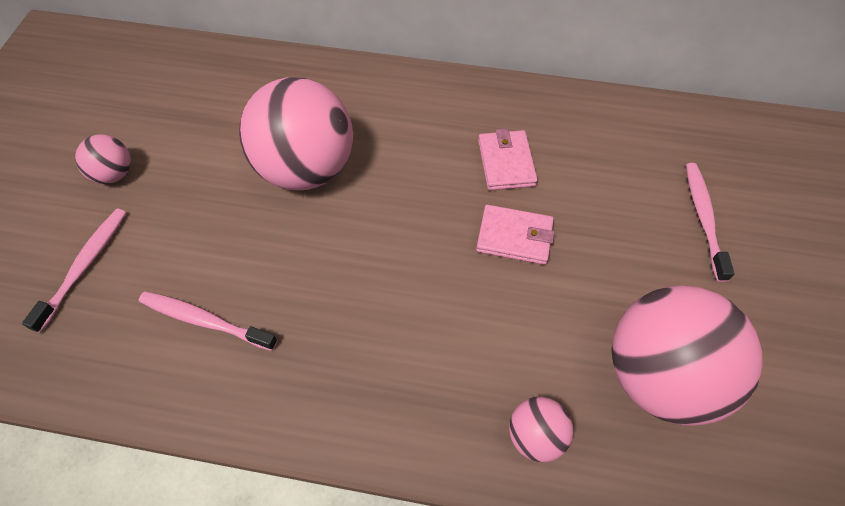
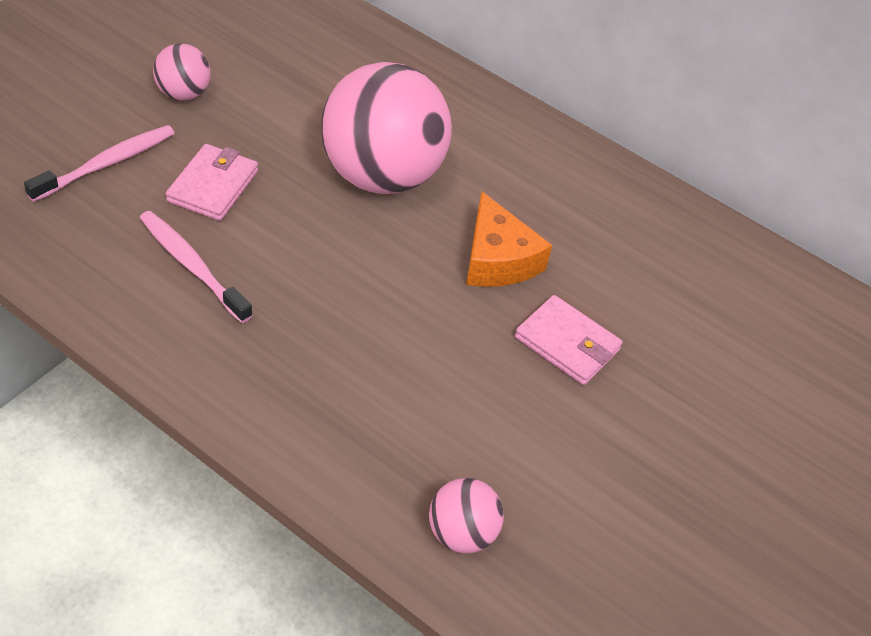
camera: 20 degrees right, 10 degrees down
(428, 195) = (497, 259): none -> orange cheese
(506, 163) = (608, 268): pink wallet -> pink wallet (213, 186)
(660, 376) = (640, 551): pink ball -> none
(703, 218) = (807, 430): pink toothbrush -> none

